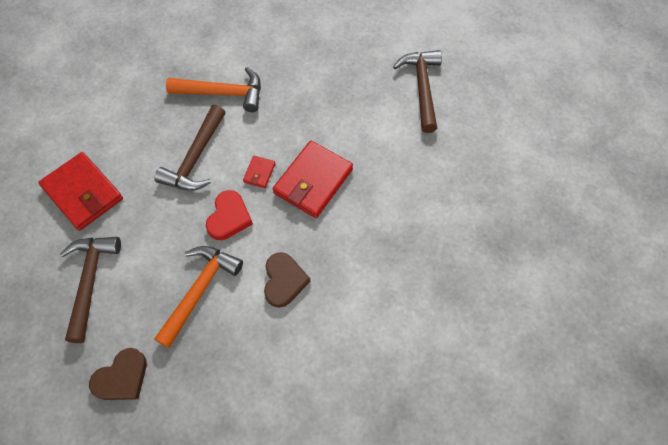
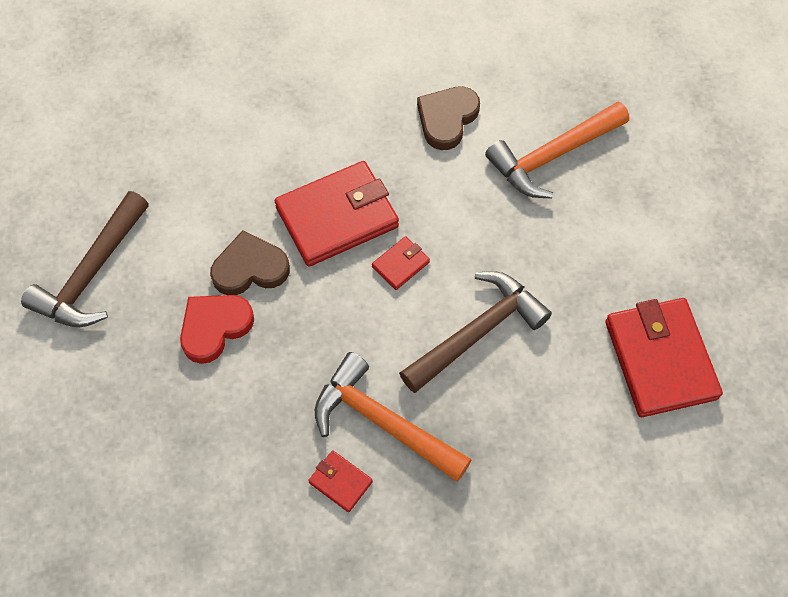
camera: 150 degrees left, 0 degrees up
(90, 281) = (685, 231): brown hammer -> none
(122, 378) = (679, 109): brown heart -> brown heart (250, 268)
(229, 60) = (340, 482): none -> red wallet
(229, 217) = (473, 224): red heart -> red heart (214, 327)

